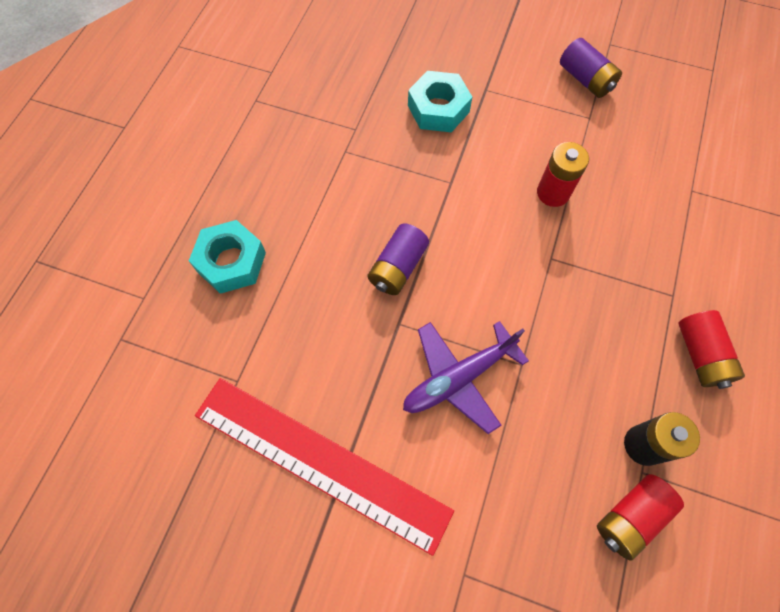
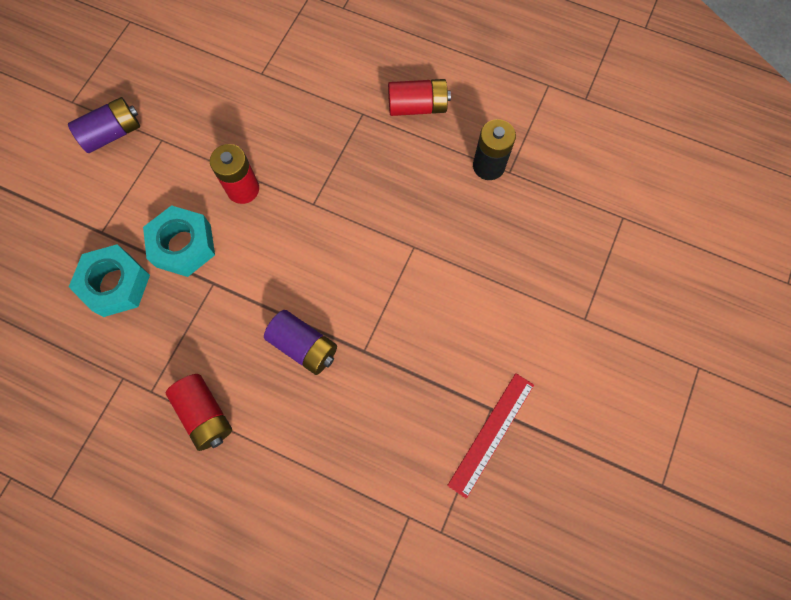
camera: 85 degrees left, 5 degrees up
(231, 262) = (272, 525): turquoise nut -> turquoise nut (183, 245)
(320, 462) = (491, 434): red ruler -> red ruler, size x0.52
(459, 378) = (422, 302): purple plane -> none
(630, 517) = (543, 188): red battery -> red battery (205, 414)

